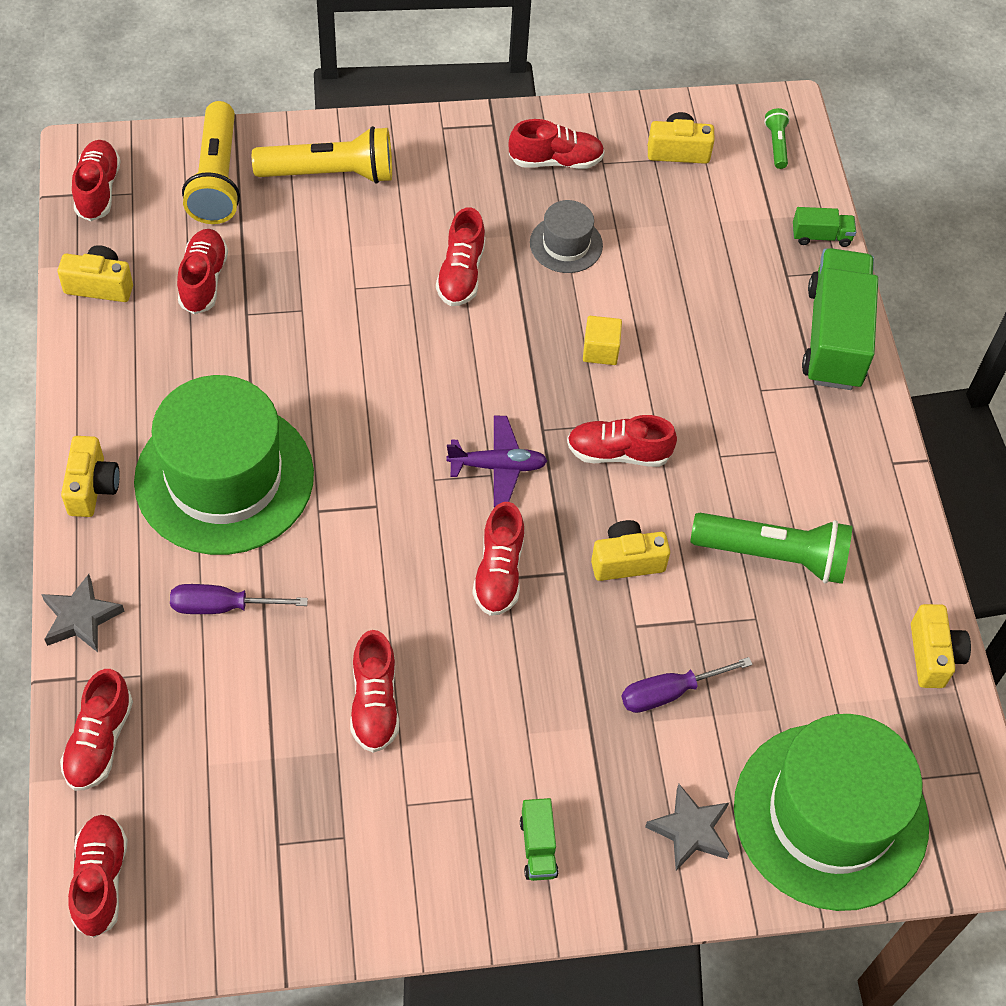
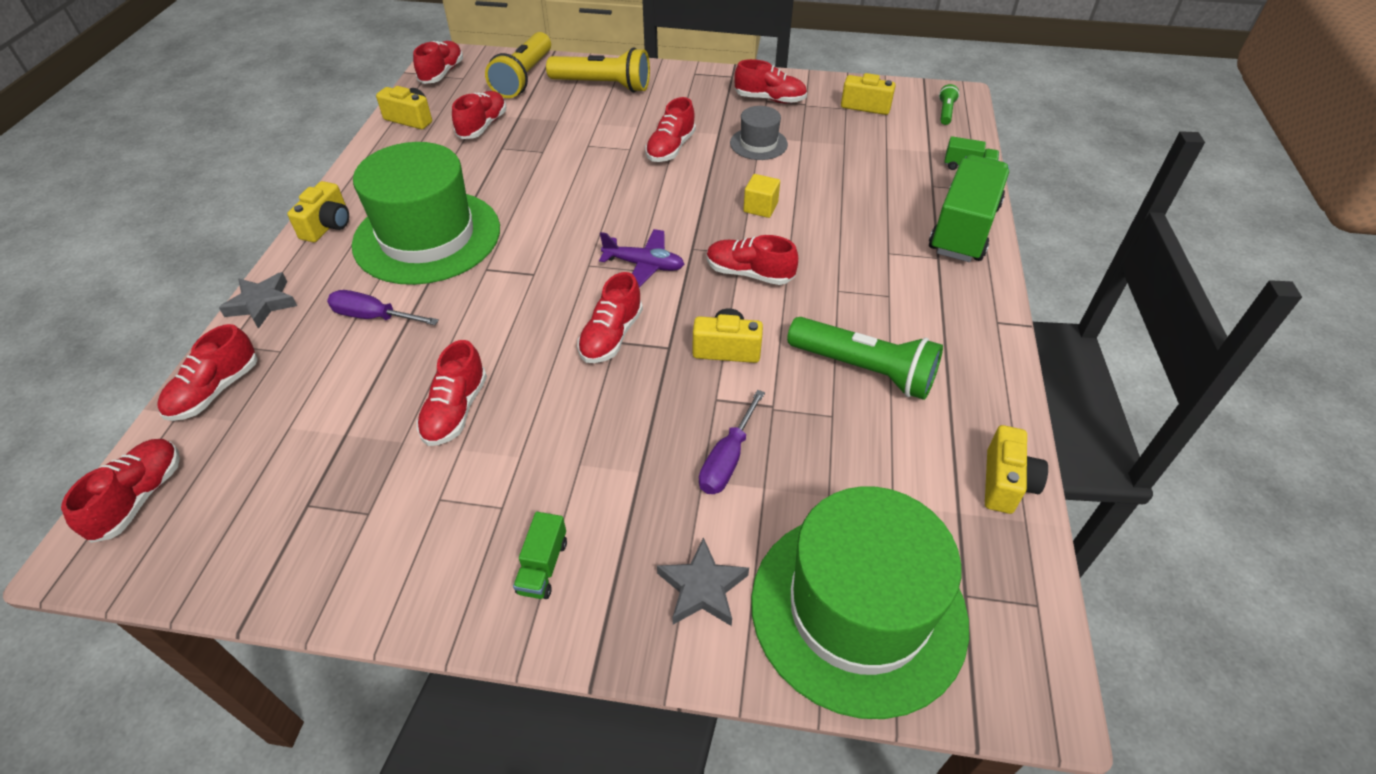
camera: 20 degrees right, 10 degrees down
(670, 692) = (727, 459): purple screwdriver -> purple screwdriver turned 60 degrees counterclockwise

